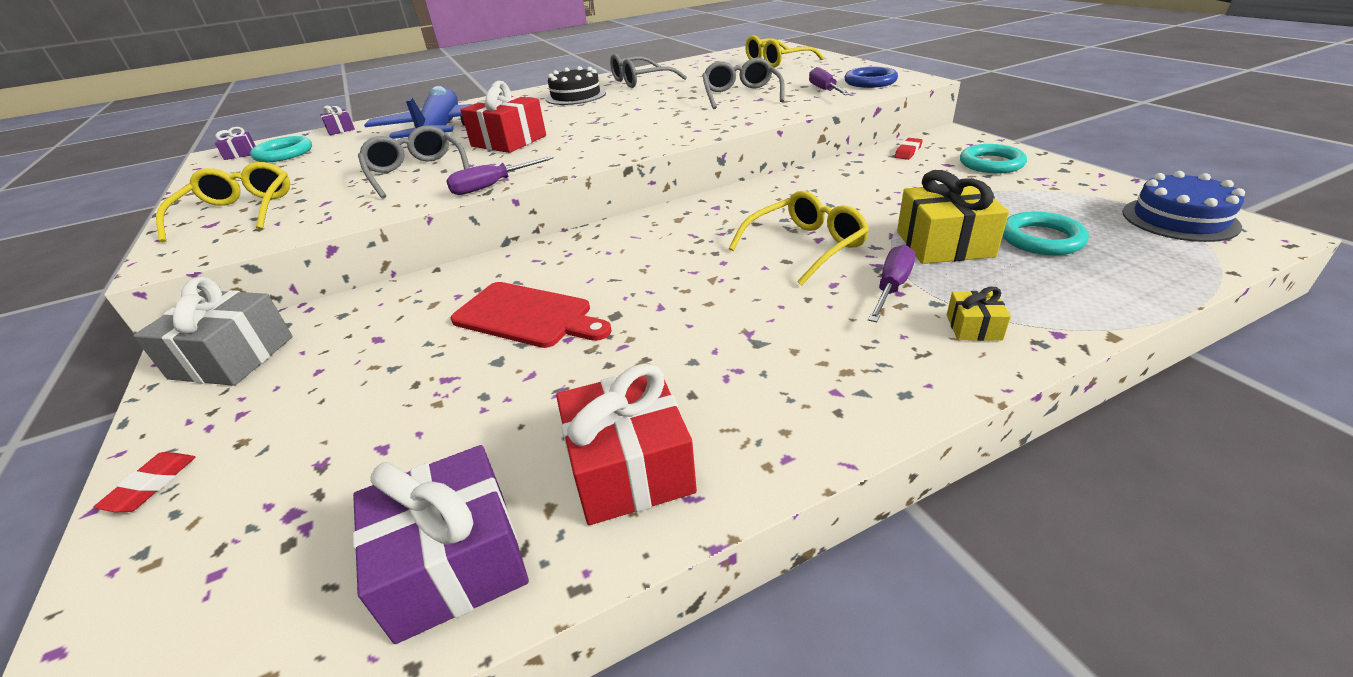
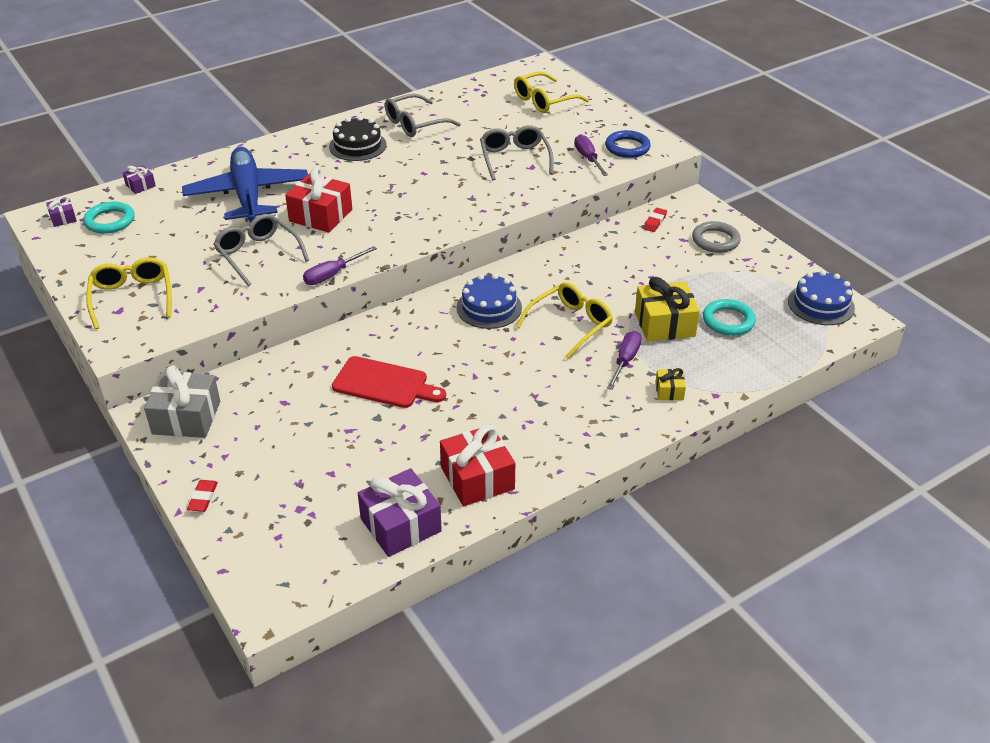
camera: 10 degrees left, 5 degrees up
(695, 231) = (489, 308): none -> blue cake
(991, 163) = (715, 240): turquoise ring -> grey ring

